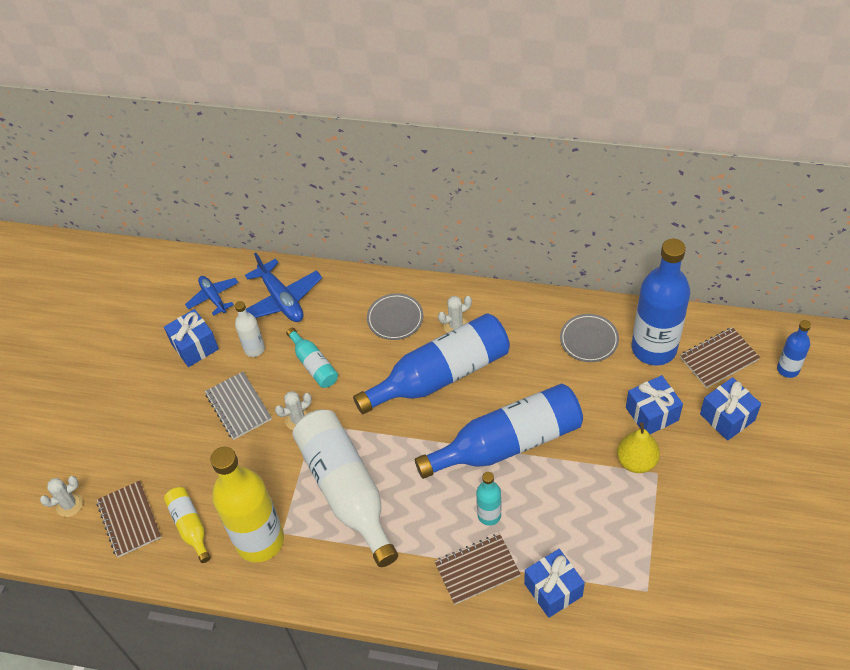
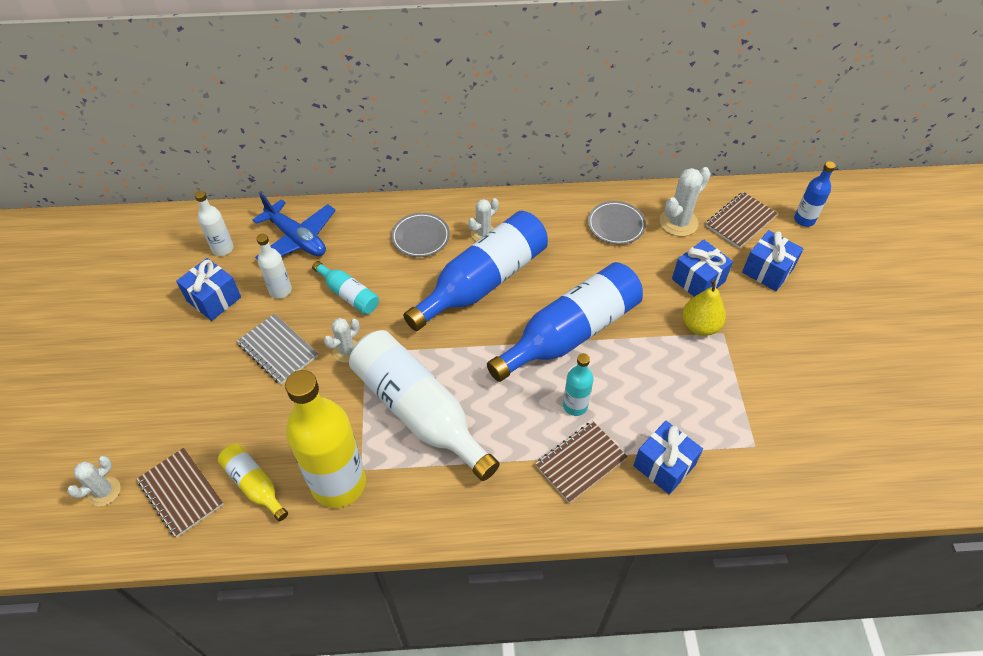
camera: 20 degrees left, 0 degrees up
(213, 297) = (222, 248): blue plane -> white bottle
(654, 348) = (678, 222): blue bottle -> white cactus

